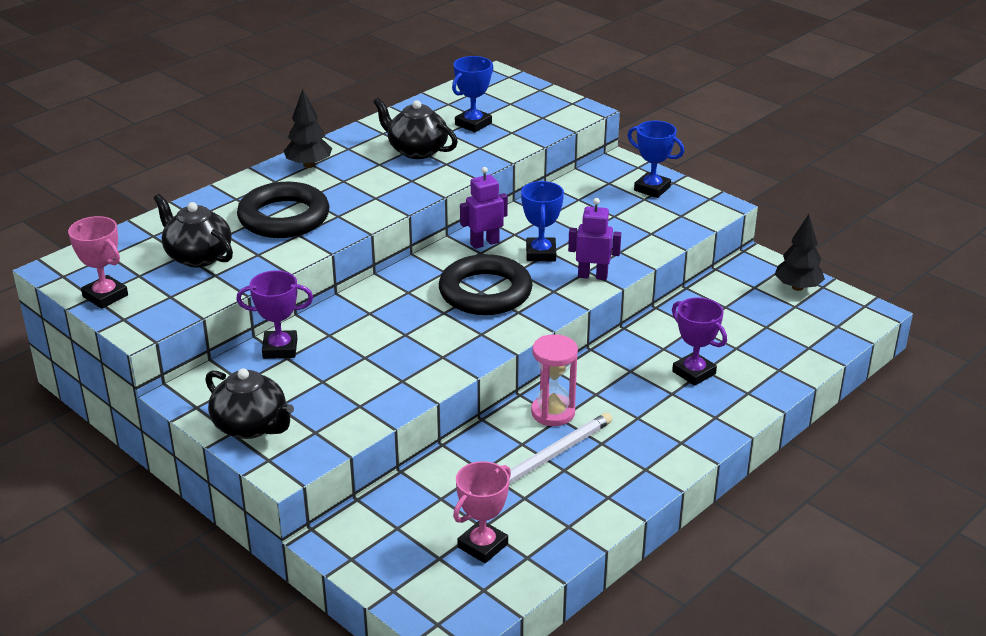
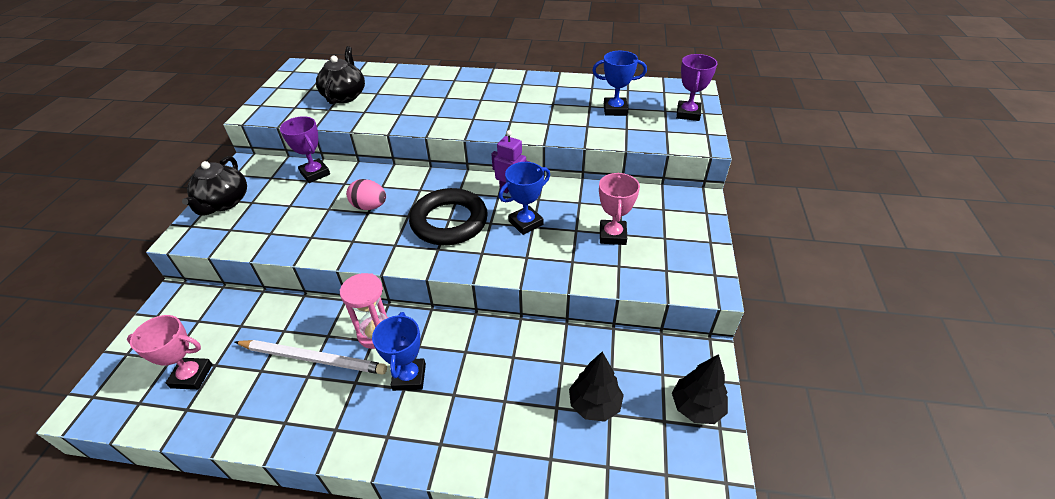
camera: 55 degrees right, 10 degrees up
(105, 296) = (280, 90): pink trophy -> pink trophy (612, 235)
(284, 217) = (415, 101): black ring -> none
(309, 165) = (485, 81): black tree -> black tree (594, 405)
(397, 330) = (369, 206): none -> pink egg
(416, 150) = (550, 106): black teapot -> none
(592, 276) = (522, 263): purple robot -> none
(652, 189) = (685, 235): blue trophy -> blue trophy (409, 377)
(694, 373) = (494, 395): purple trophy -> purple trophy (688, 114)

